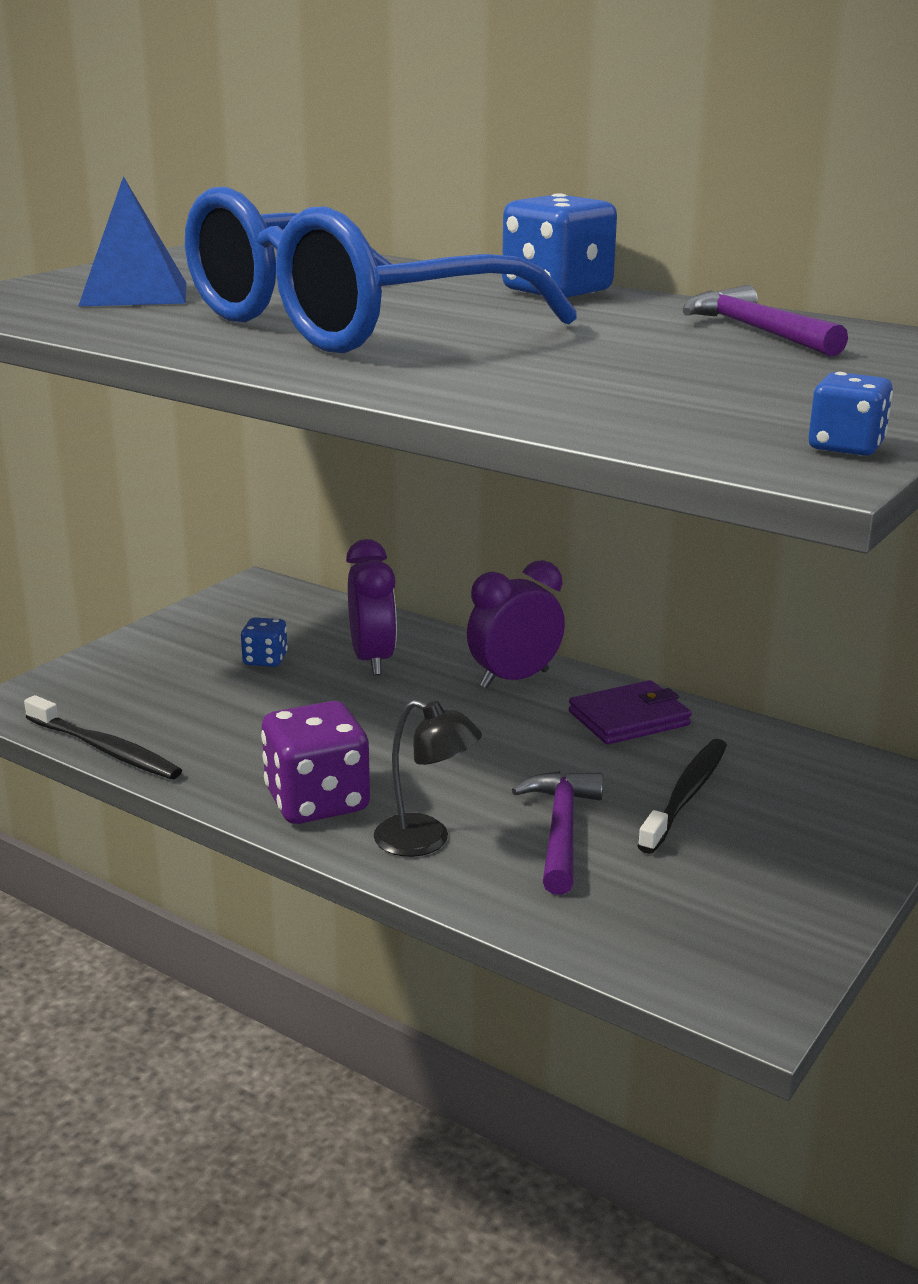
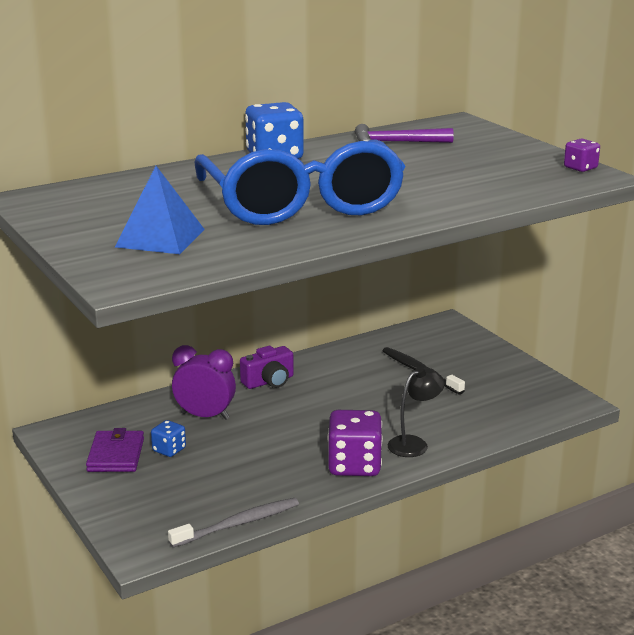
camera: 65 degrees left, 0 degrees up
(105, 749) = (238, 524): black toothbrush -> grey toothbrush
(514, 679) = (269, 381): purple clock -> purple camera
(561, 831) = (429, 408): purple hammer -> none
(629, 718) = (338, 364): purple wallet -> purple wallet (116, 455)
(846, 447) = (580, 168): blue dice -> purple dice

